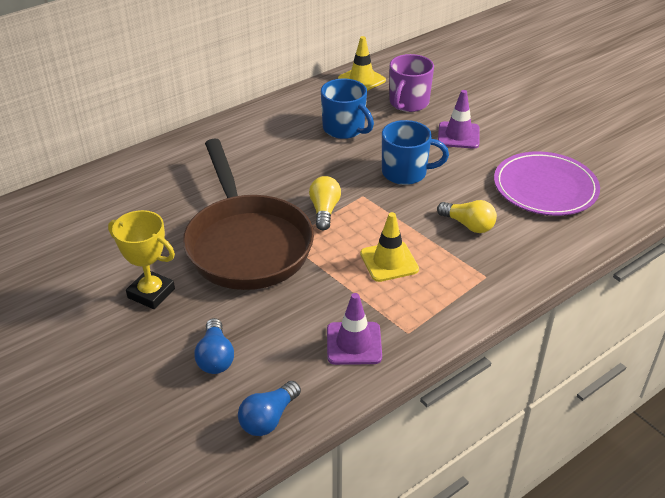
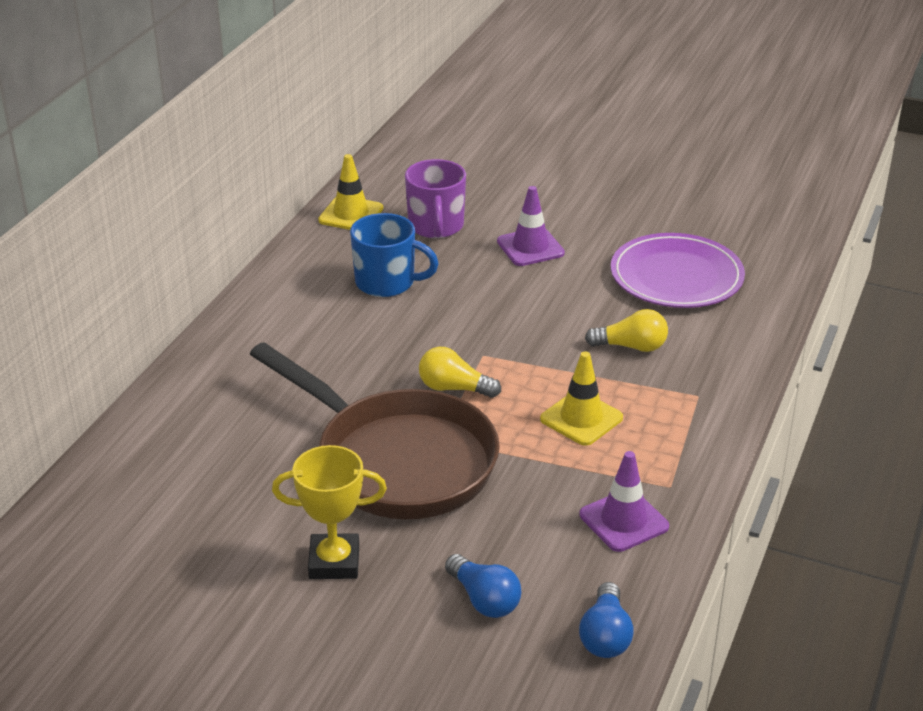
camera: 30 degrees left, 5 degrees down
(324, 210) = (454, 388): yellow light bulb -> yellow light bulb turned 45 degrees counterclockwise
(406, 173) = (509, 311): blue mug -> none

